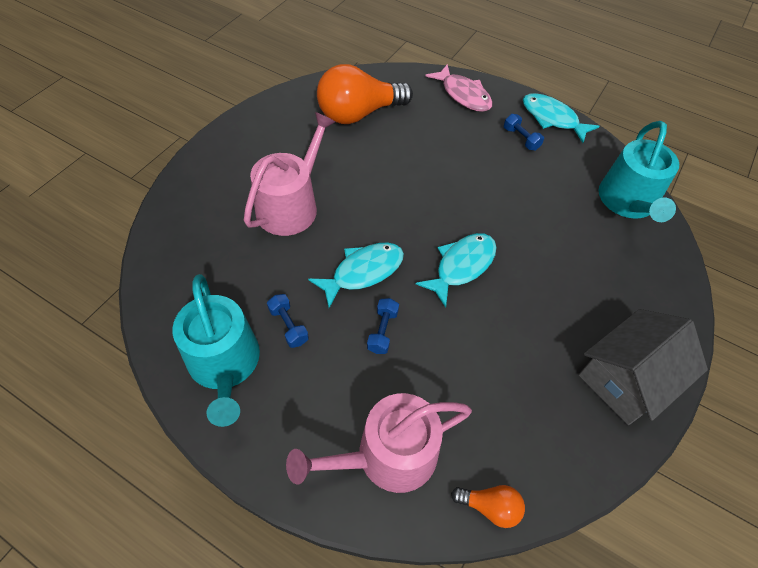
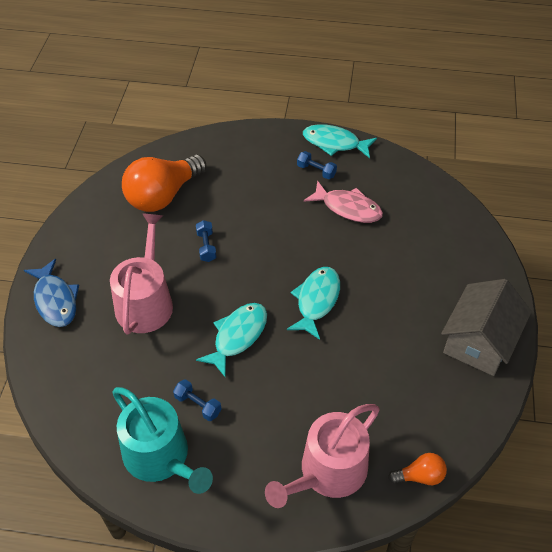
camera: 20 degrees left, 5 degrees down
(210, 174) = (55, 300): none -> blue fish
(382, 331) = (277, 379): blue dumbbell -> blue dumbbell (206, 246)
(463, 95) = (248, 146): pink fish -> pink fish (348, 208)
(628, 202) = (425, 197): turquoise watering can -> none

